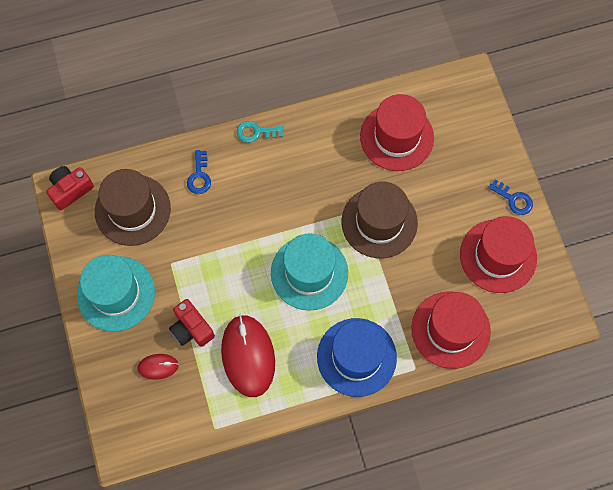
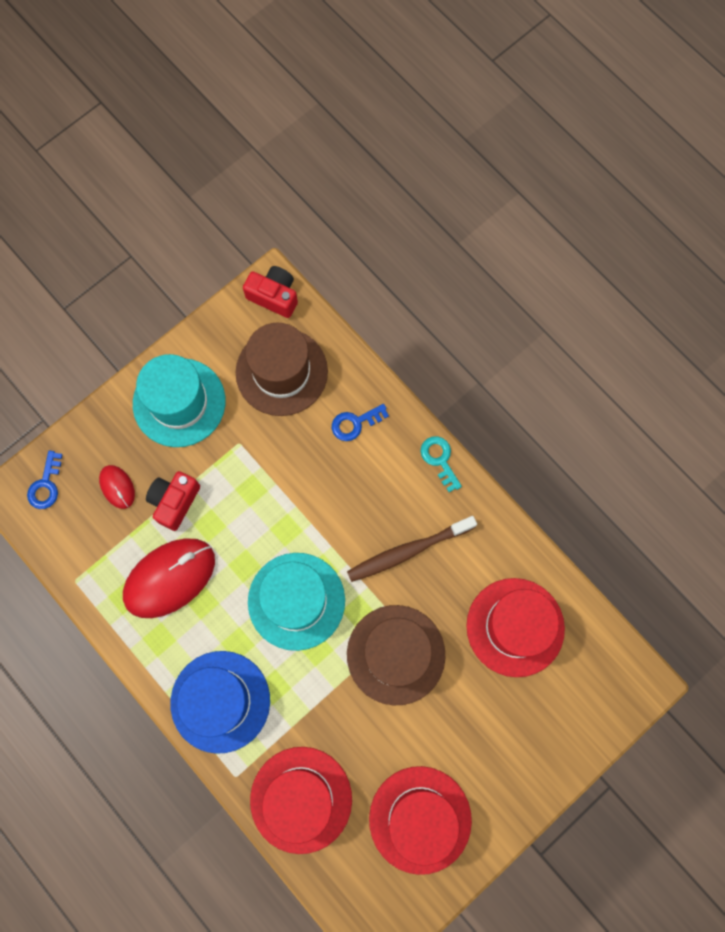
camera: 65 degrees right, 5 degrees up
(310, 182) = (408, 551): none -> brown toothbrush
(513, 199) = (503, 809): blue key -> blue key (46, 485)

